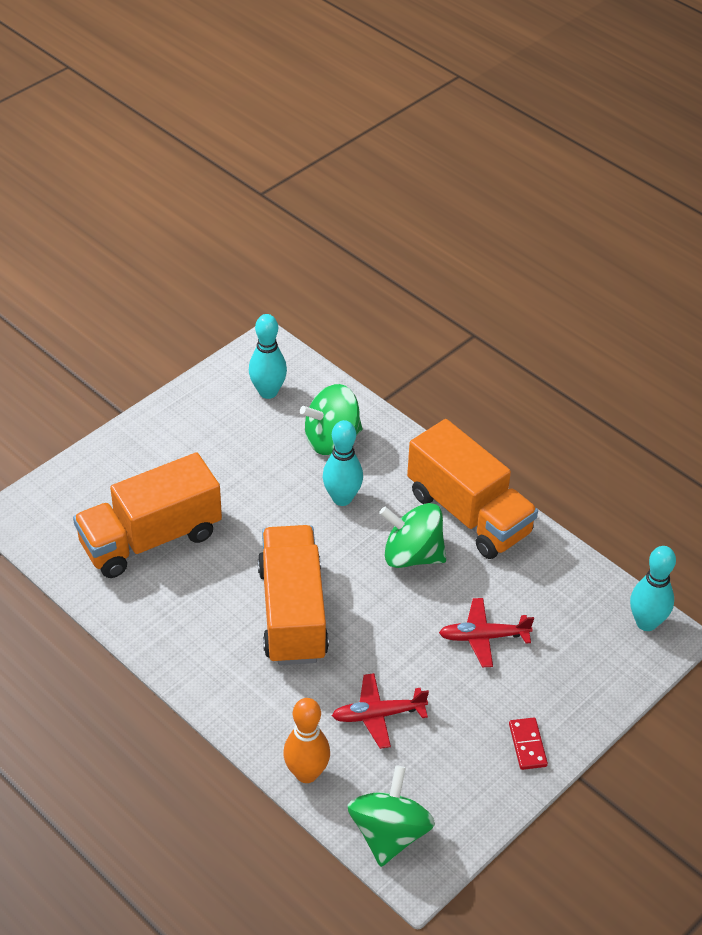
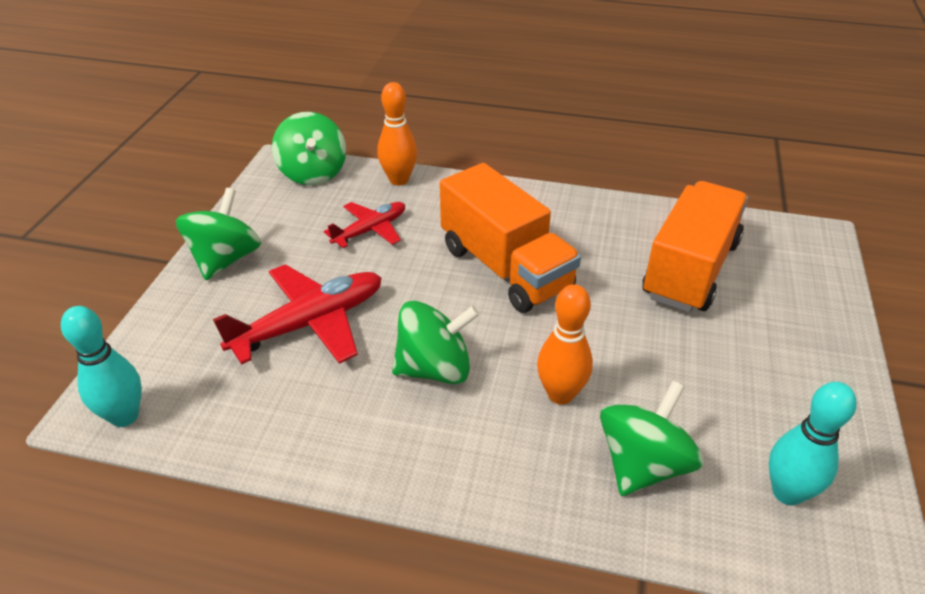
camera: 150 degrees right, 5 degrees down
(342, 498) = (560, 394): turquoise bowling pin -> orange bowling pin
(468, 513) = (402, 449): orange truck -> none
(483, 637) = (309, 324): red plane -> red plane, size x1.64
(527, 745) = (225, 259): red domino -> green spinning top

